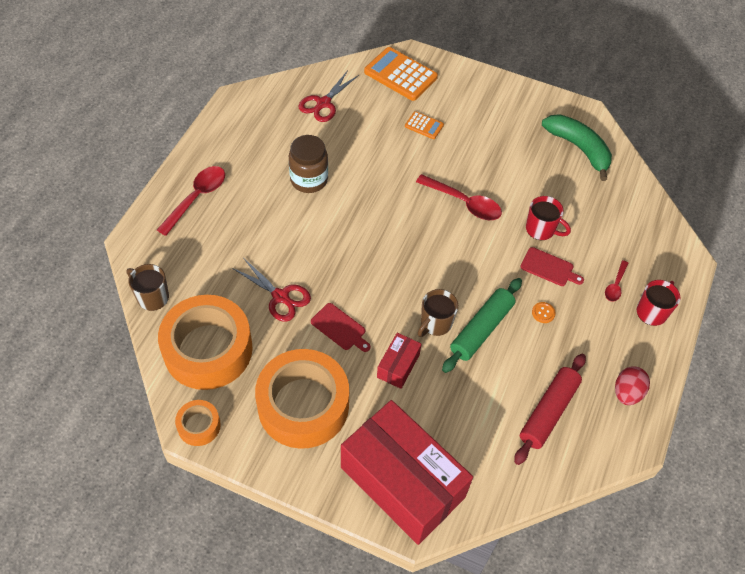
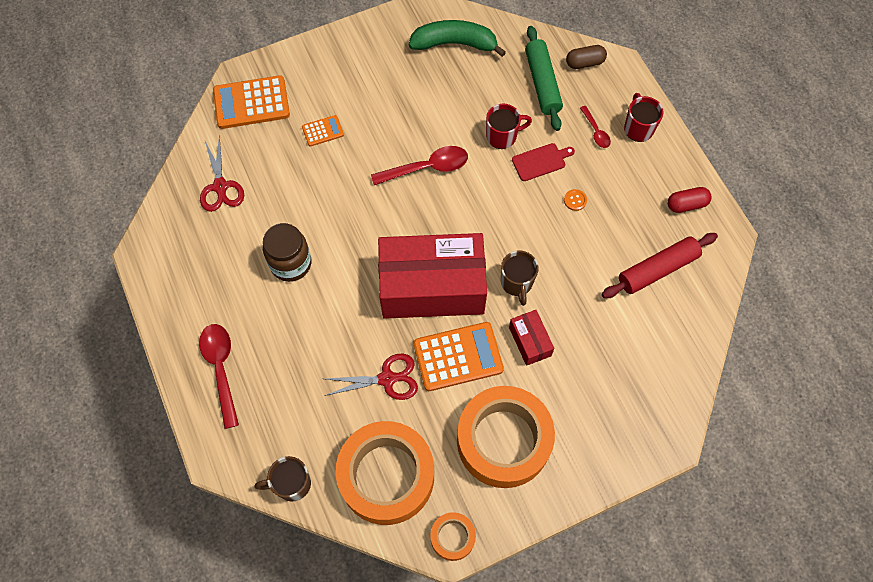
camera: 45 degrees left, 10 degrees up
(340, 328) = (458, 357): red cutting board -> orange calculator
(402, 482) = (628, 419): red box -> red box (432, 287)
(481, 329) = (550, 255): green rolling pin -> green rolling pin (542, 83)
(548, 412) = (657, 270): red rolling pin -> red rolling pin turned 75 degrees clockwise
(627, 393) = (686, 204): red egg -> red capsule
(663, 237) = (585, 63): none -> brown capsule

